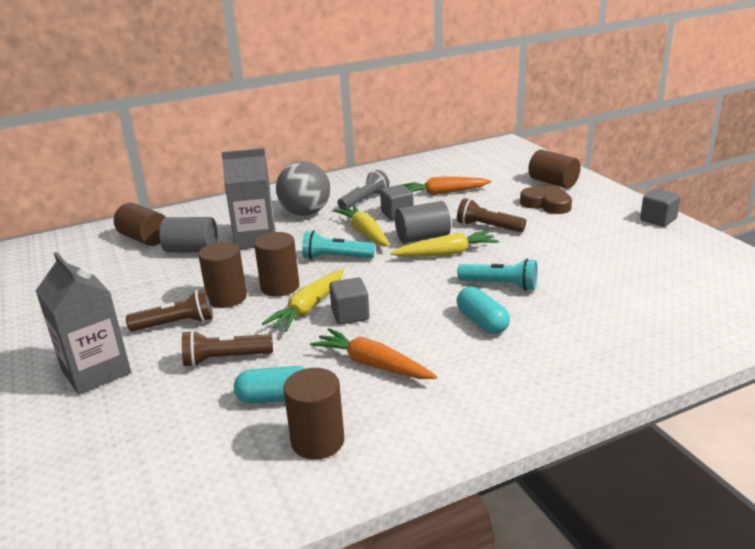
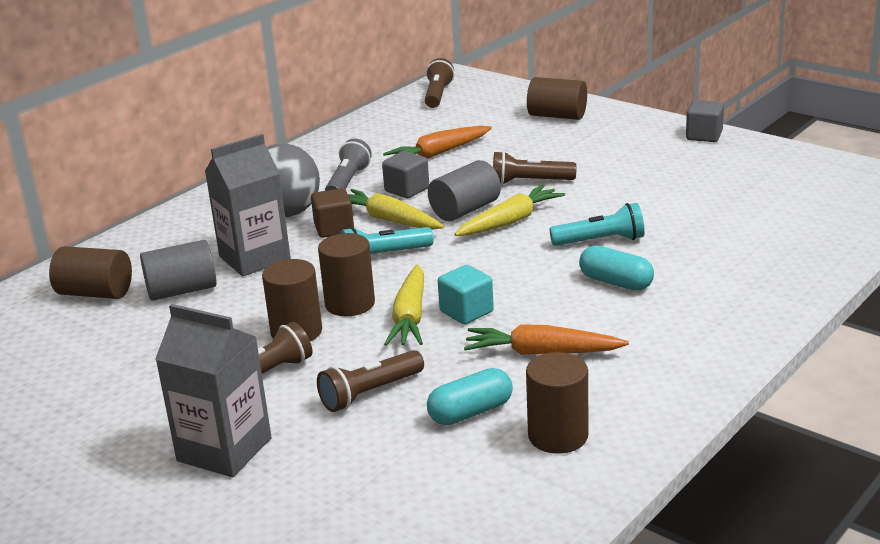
camera: 25 degrees left, 0 degrees up
(323, 230) = (334, 229): none -> brown cube
(350, 315) = (466, 312): grey cube -> turquoise cube
(480, 153) = (438, 95): none -> brown flashlight
(547, 204) = (572, 142): brown heart -> none

